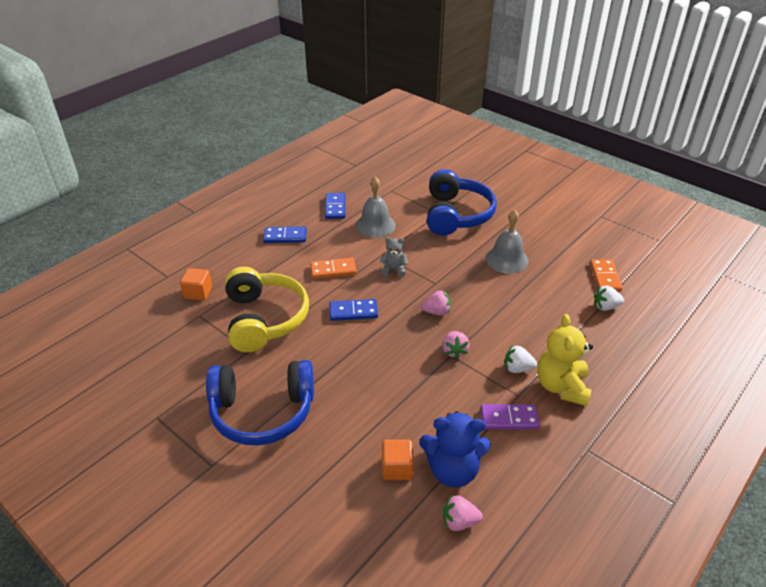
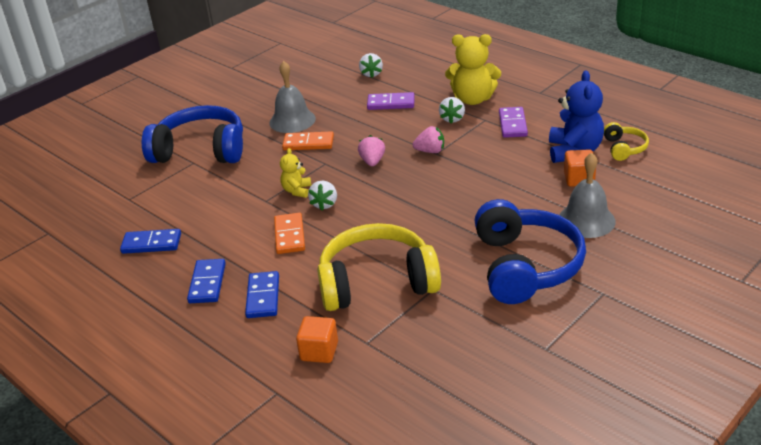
camera: 85 degrees left, 5 degrees down
(353, 311) = (368, 215): blue domino -> blue domino (263, 297)
(373, 286) = (324, 204): none -> white strawberry
(375, 225) = (204, 208): grey bell -> grey bell (586, 220)
(394, 270) = (297, 191): grey teddy bear -> yellow teddy bear
(459, 522) = (624, 148): pink strawberry -> yellow headphones
(545, 322) = (391, 103): none -> purple domino
(605, 277) = (329, 71): orange domino -> orange domino (308, 143)

